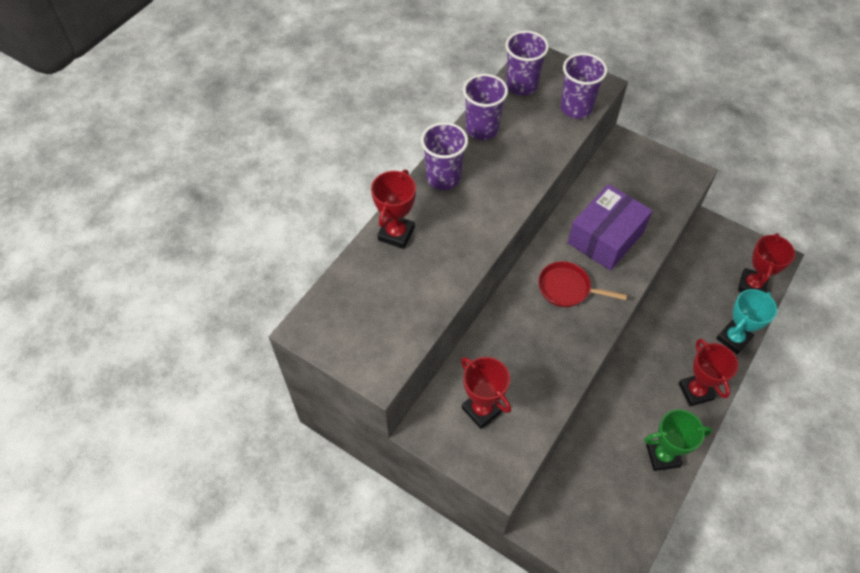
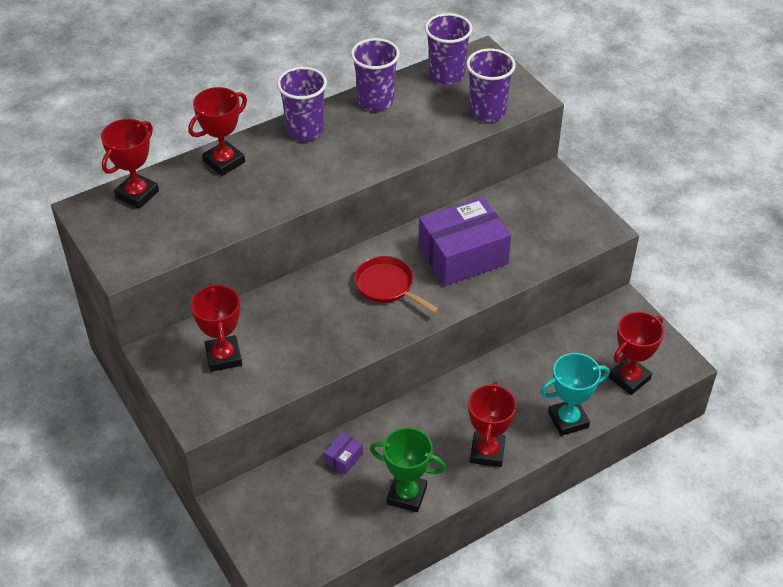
camera: 25 degrees right, 10 degrees down
(342, 295) = (137, 194): none -> red trophy
(596, 445) = (344, 458): none -> purple box

